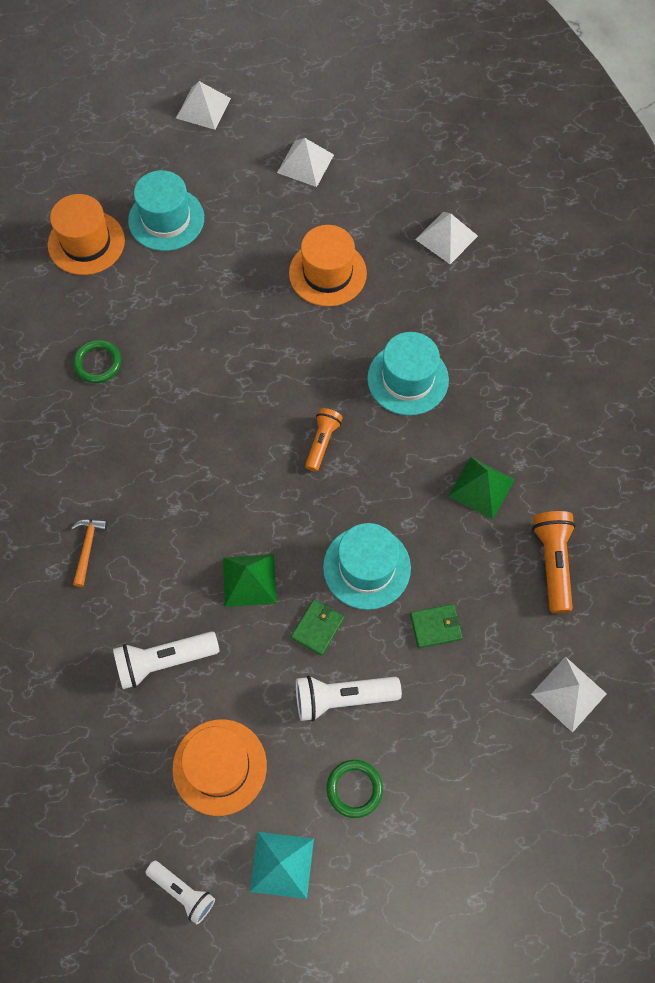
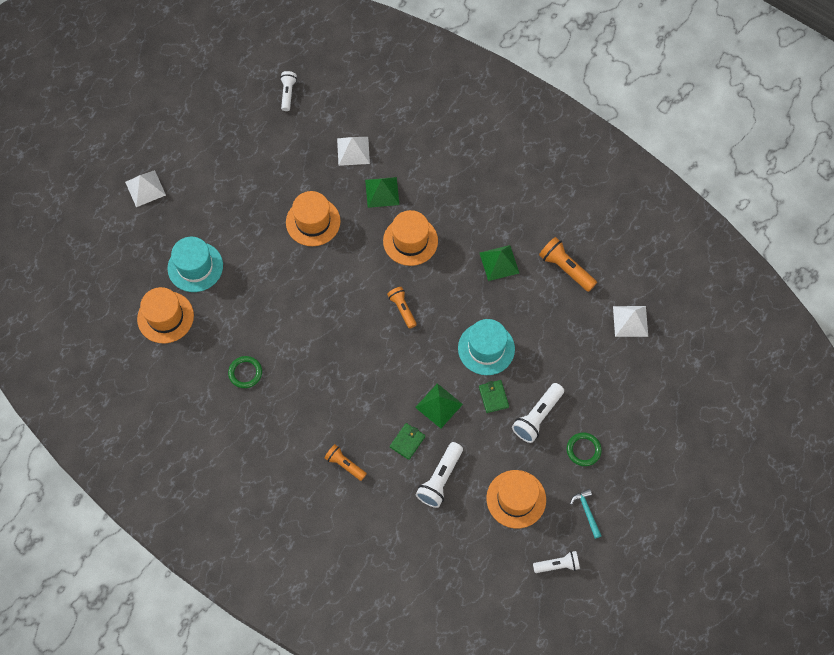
camera: 45 degrees left, 0 degrees up
(87, 548) = (345, 464): orange hammer -> orange flashlight
(282, 864) = (586, 511): turquoise pyramid -> turquoise hammer
(305, 163) = (237, 172): white pyramid -> none
(408, 379) = (410, 241): turquoise hat -> orange hat
(431, 304) = (382, 192): none -> green pyramid
(435, 627) = (544, 346): green wallet -> green wallet (407, 442)
(440, 128) = (288, 93): none -> white flashlight

